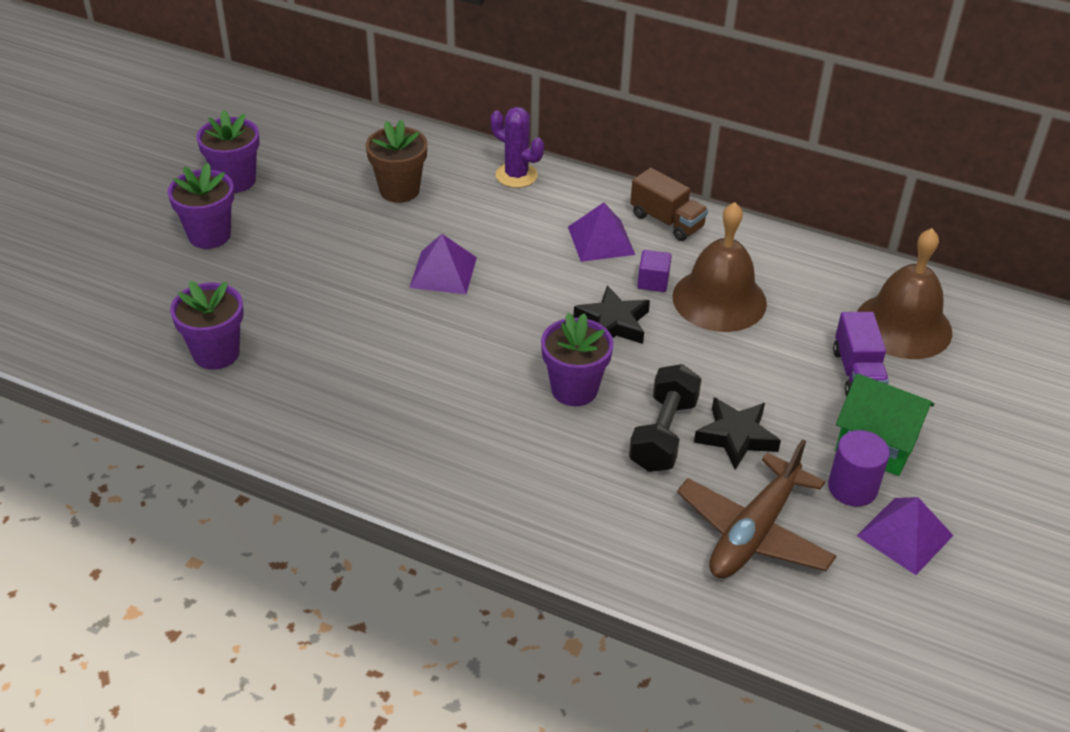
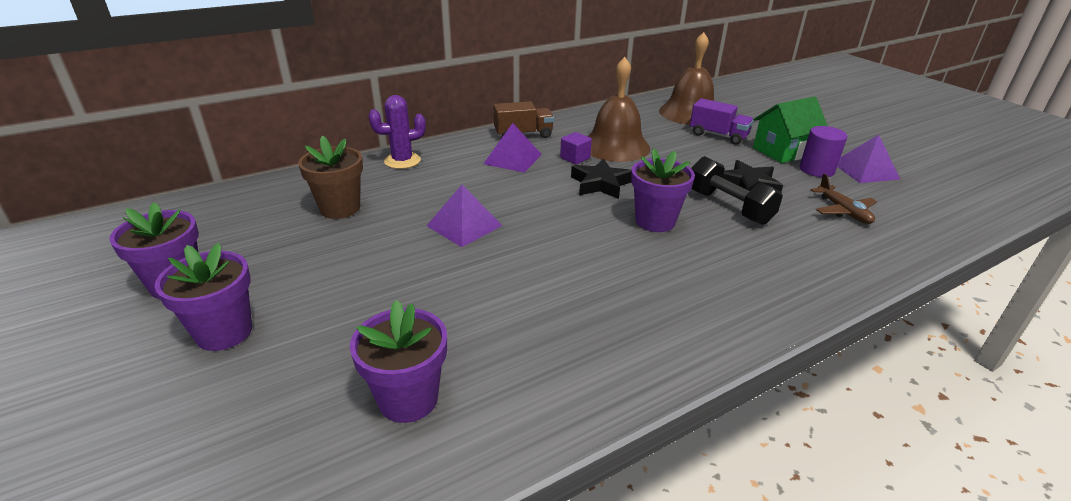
camera: 55 degrees left, 10 degrees down
(754, 532) = (843, 211): brown plane -> brown plane, size x0.56

